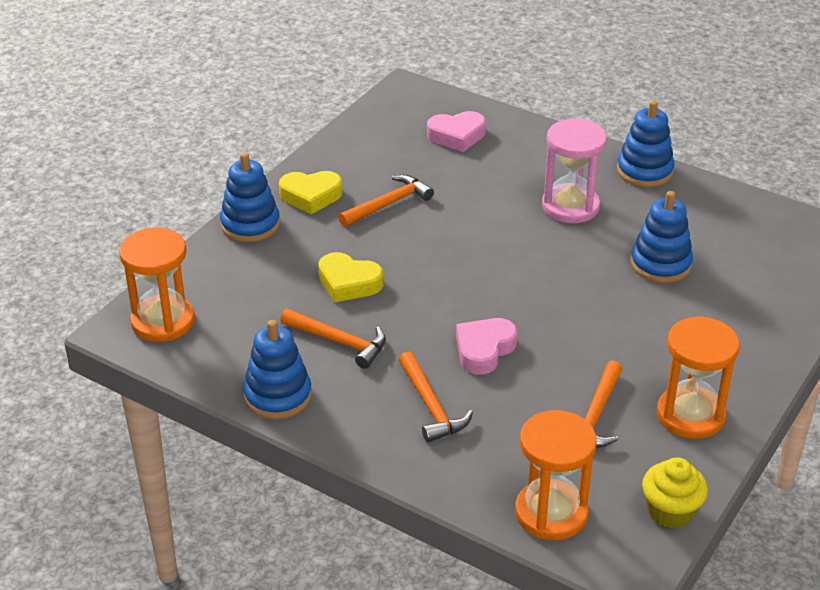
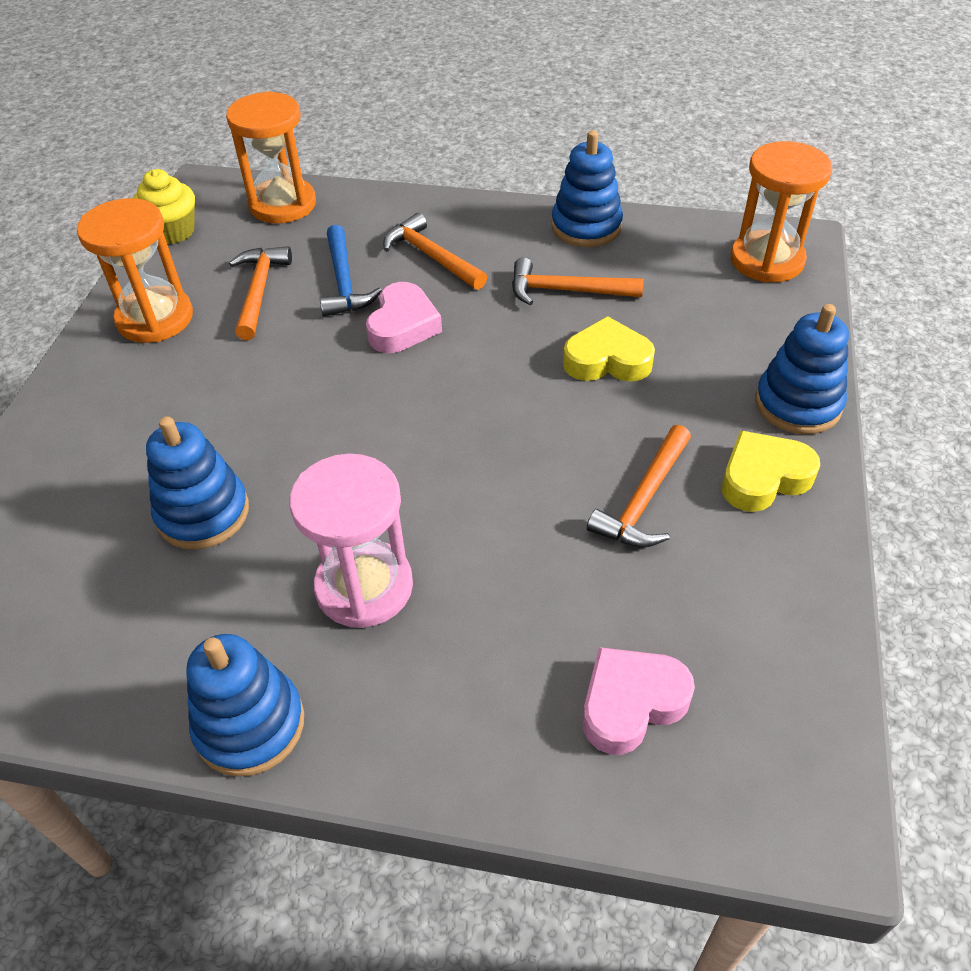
camera: 160 degrees right, 10 degrees up
(518, 403) = (344, 282): none -> blue hammer

